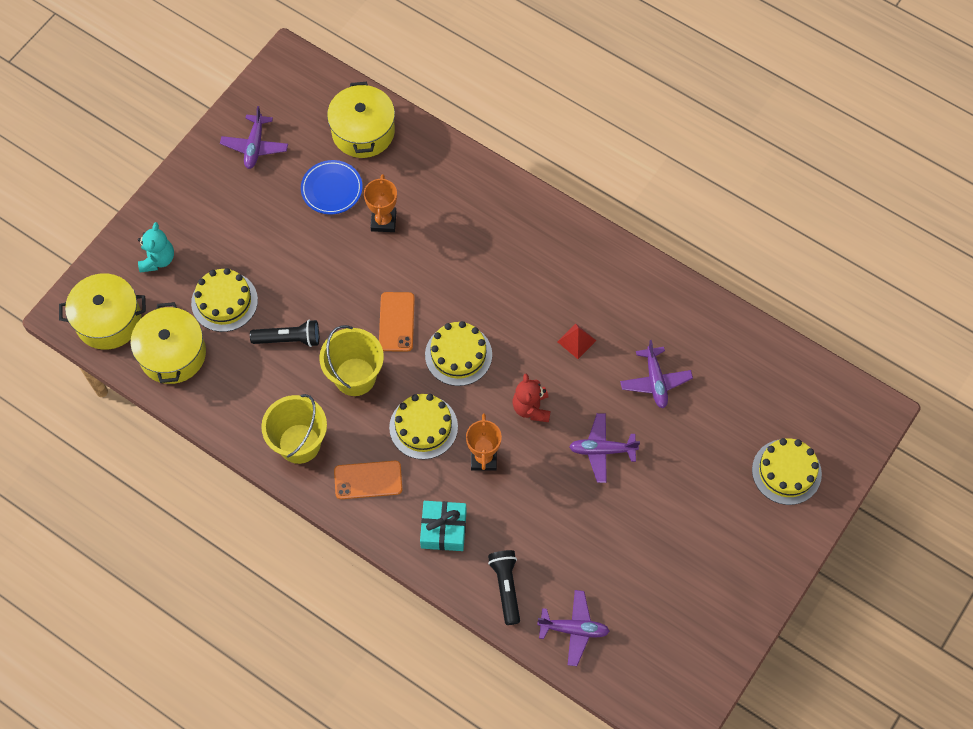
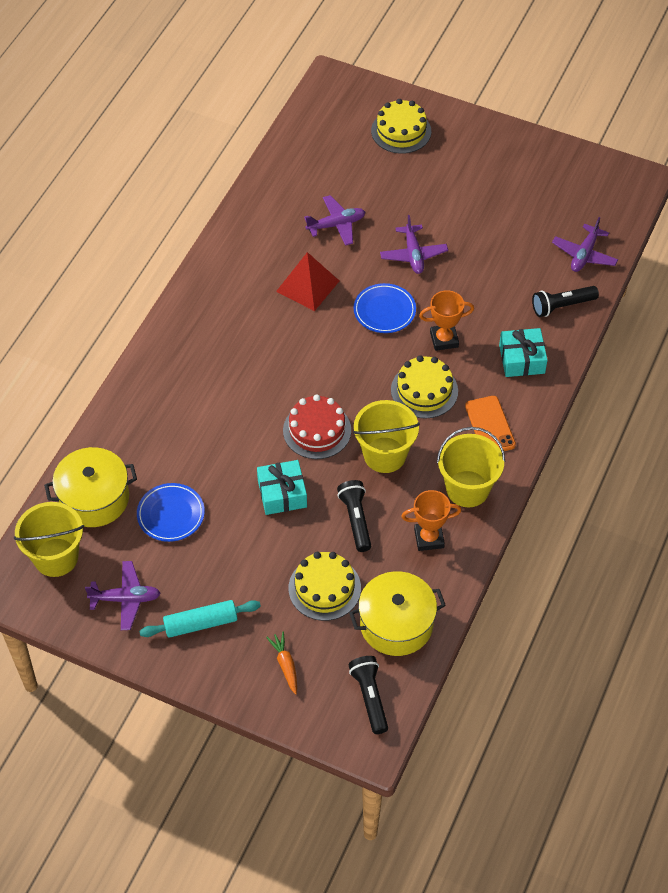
camera: 100 degrees left, 10 degrees down
(108, 320) = (370, 697): yellow pot -> black flashlight
(158, 259) = (285, 665): turquoise teddy bear -> orange carrot
(216, 200) = (201, 623): none -> turquoise rolling pin
(309, 98) = (56, 557): none -> yellow bucket
(332, 281) = (282, 493): none -> turquoise gift
(383, 221) = (203, 461): orange trophy -> orange trophy (429, 538)
(396, 322) = (317, 430): orange phone -> red cake
(458, 355) = (342, 374): yellow cake -> none
(531, 408) = (384, 311): red teddy bear -> blue plate
(574, 629) = (584, 254): purple plane -> purple plane turned 150 degrees counterclockwise
(576, 341) = (308, 286): red pyramid -> red pyramid, size x1.71

